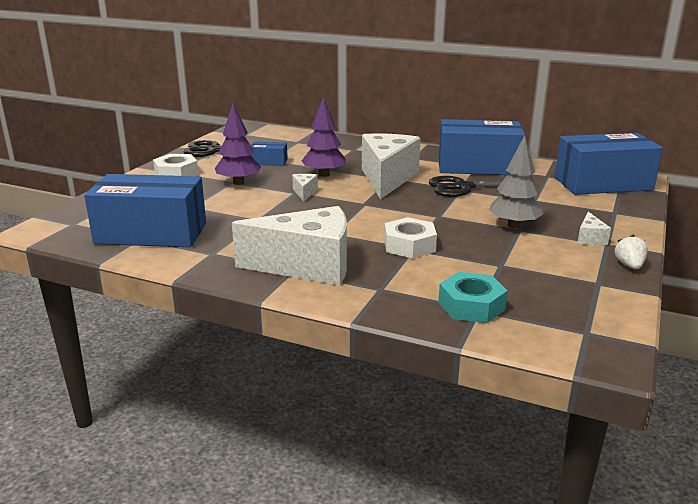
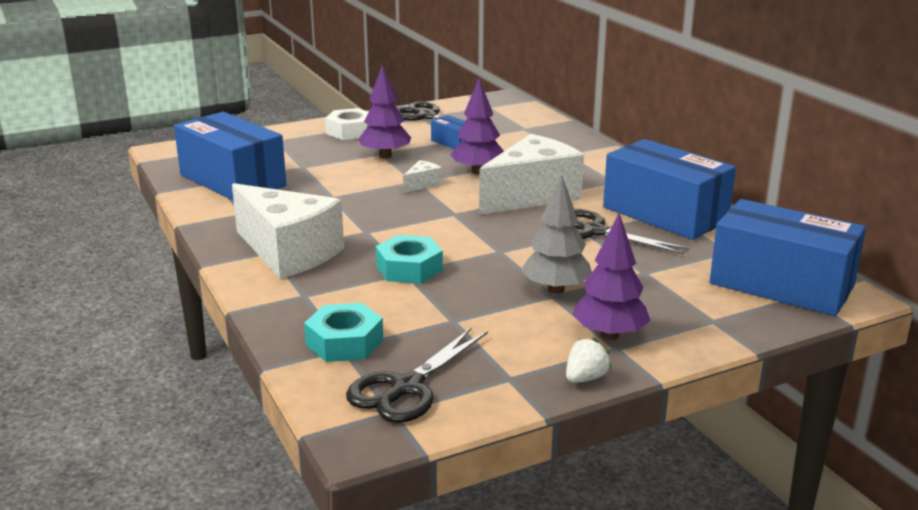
camera: 40 degrees right, 0 degrees up
(409, 245) = (409, 268): white nut -> turquoise nut
(563, 315) = (406, 388): none -> black scissors
(590, 238) = (609, 335): white cheese -> purple tree

